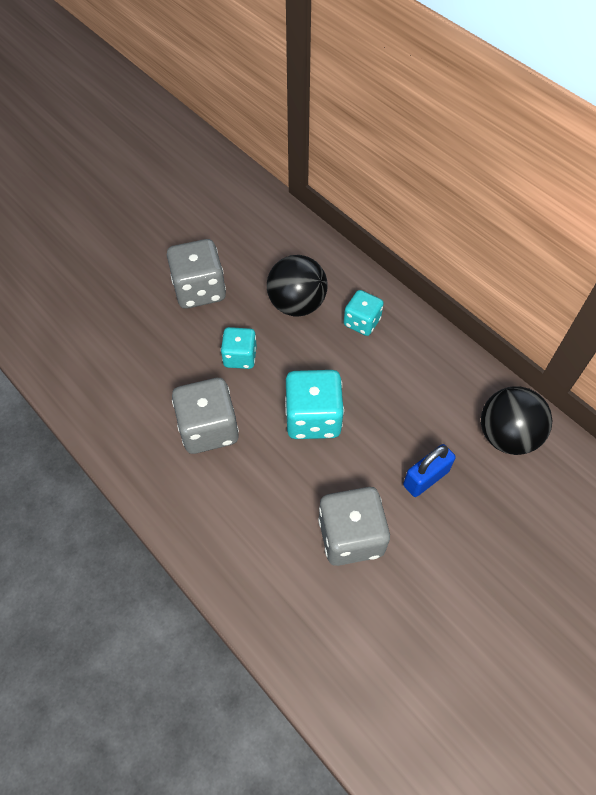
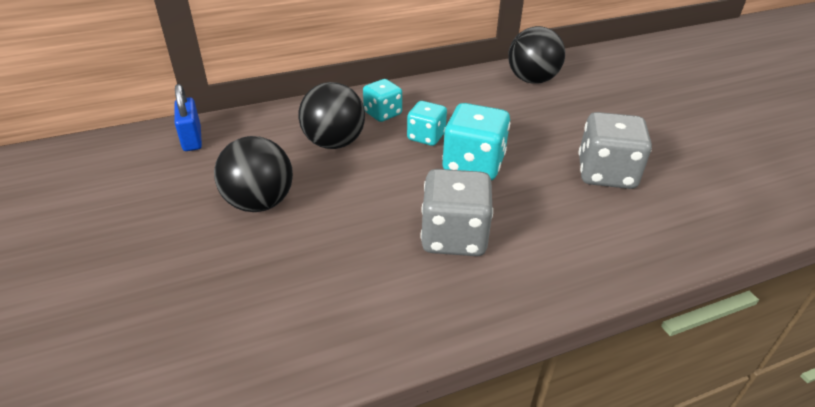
camera: 70 degrees left, 20 degrees down
(199, 290) = (259, 203): grey dice -> black ball
(240, 357) = (373, 193): turquoise dice -> turquoise dice (426, 137)
(425, 478) = (558, 123): blue padlock -> blue padlock (192, 139)

